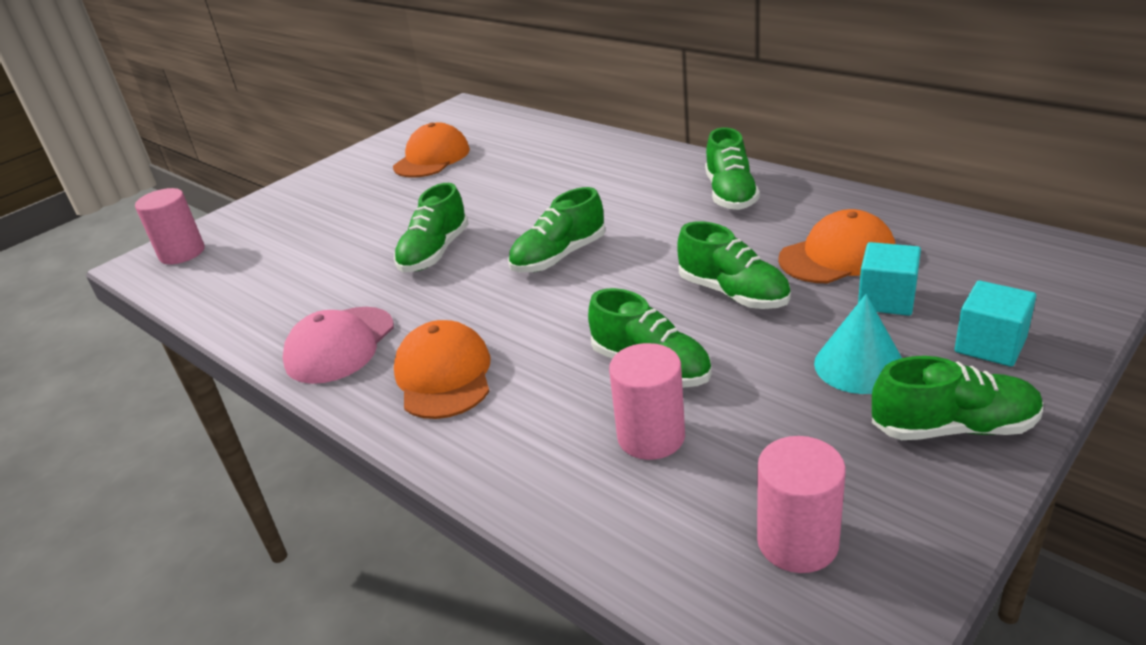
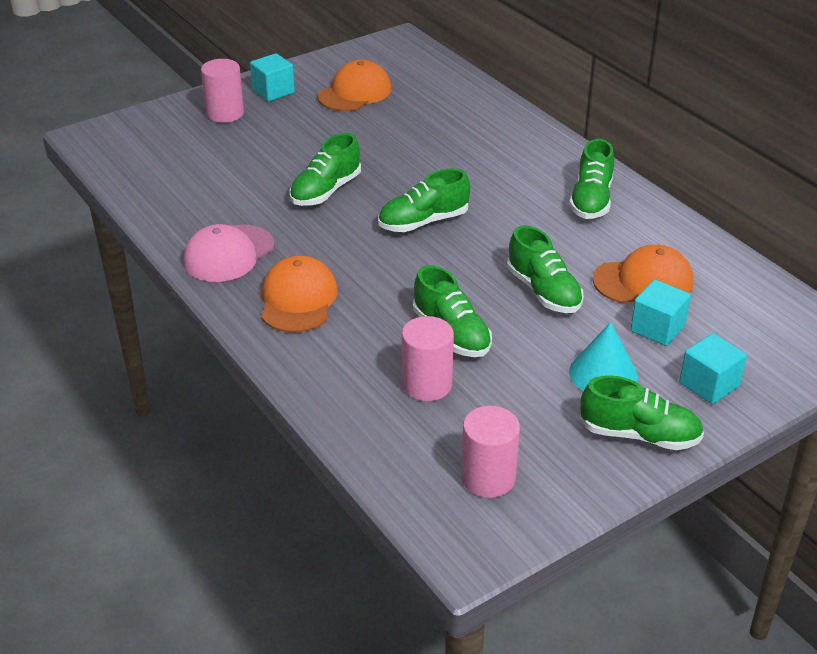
camera: 10 degrees right, 5 degrees up
(182, 253) = (123, 135): pink cylinder -> pink cylinder (225, 113)
(344, 176) = (273, 91): none -> turquoise cube

